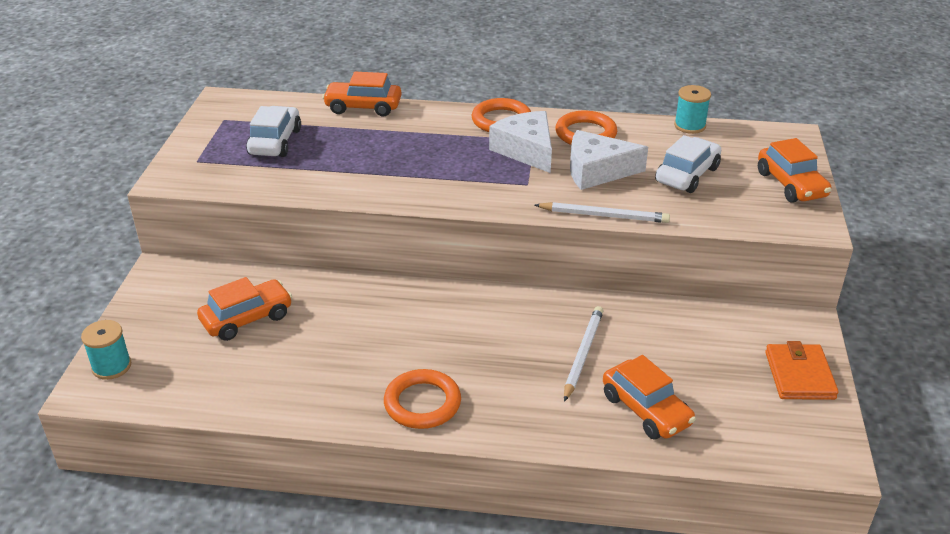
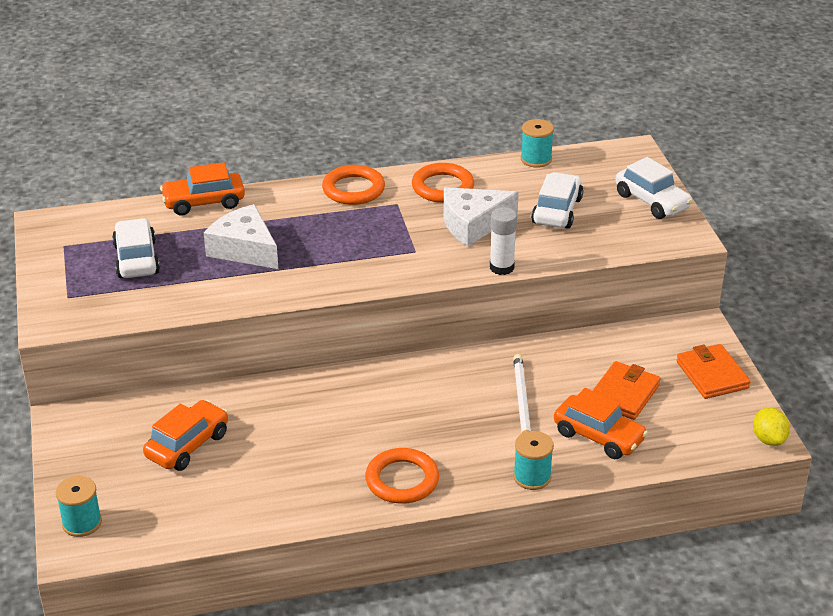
camera: 20 degrees left, 0 degrees up
(526, 150) = (395, 216): white cheese -> white cheese (244, 249)
(555, 434) = (532, 477): none -> turquoise spool
(603, 216) = (501, 267): white pencil -> white glue stick
(693, 372) = (624, 394): none -> orange wallet
(791, 184) = (652, 201): orange car -> white car
(837, 461) = (768, 439): none -> yellow lemon

